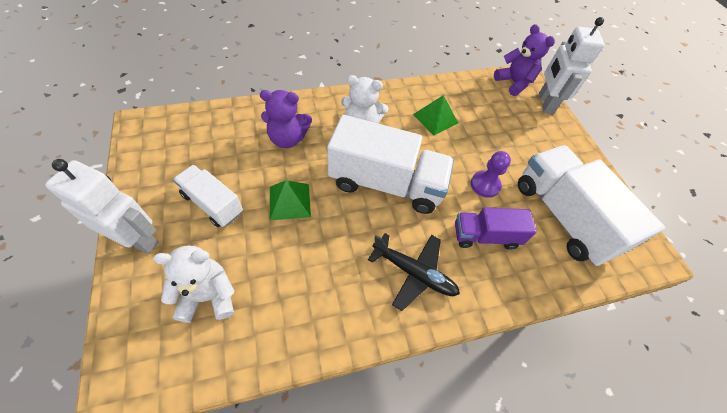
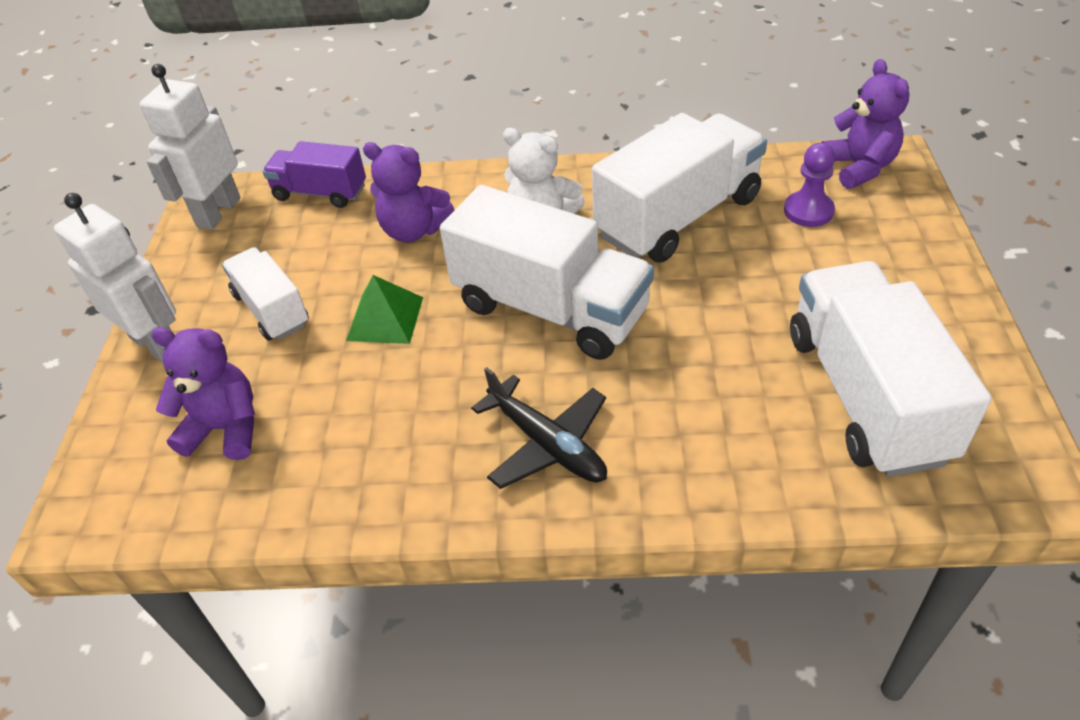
camera: 25 degrees right, 10 degrees down
(208, 296) = (225, 428): white teddy bear -> purple teddy bear
(435, 118) = (678, 217): green pyramid -> white truck
(485, 185) = (729, 328): purple pawn -> purple pawn (808, 211)
(485, 236) = (697, 407): purple truck -> purple truck (320, 193)
(545, 103) = (911, 205): white robot -> white robot (218, 212)

